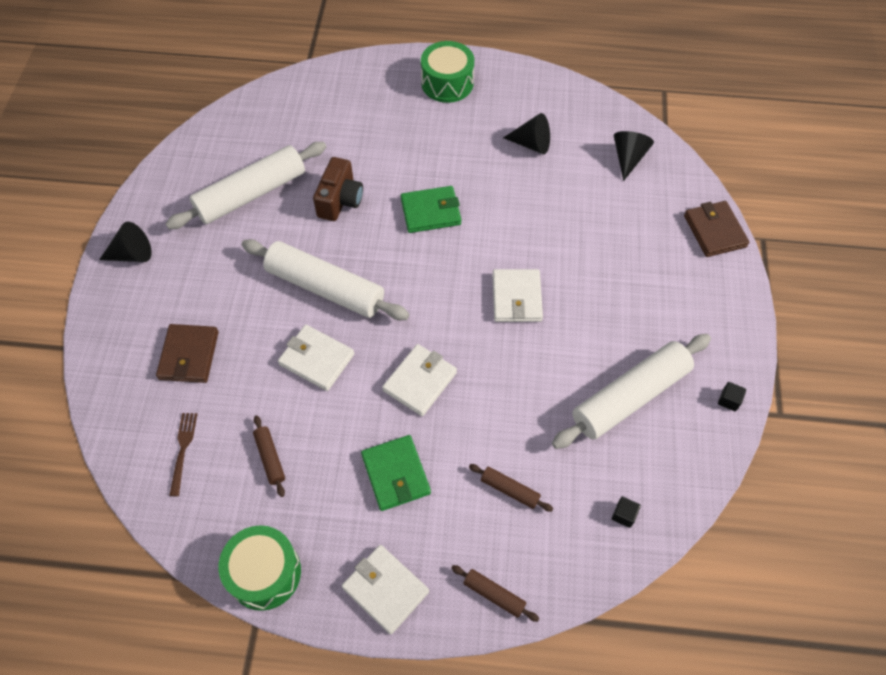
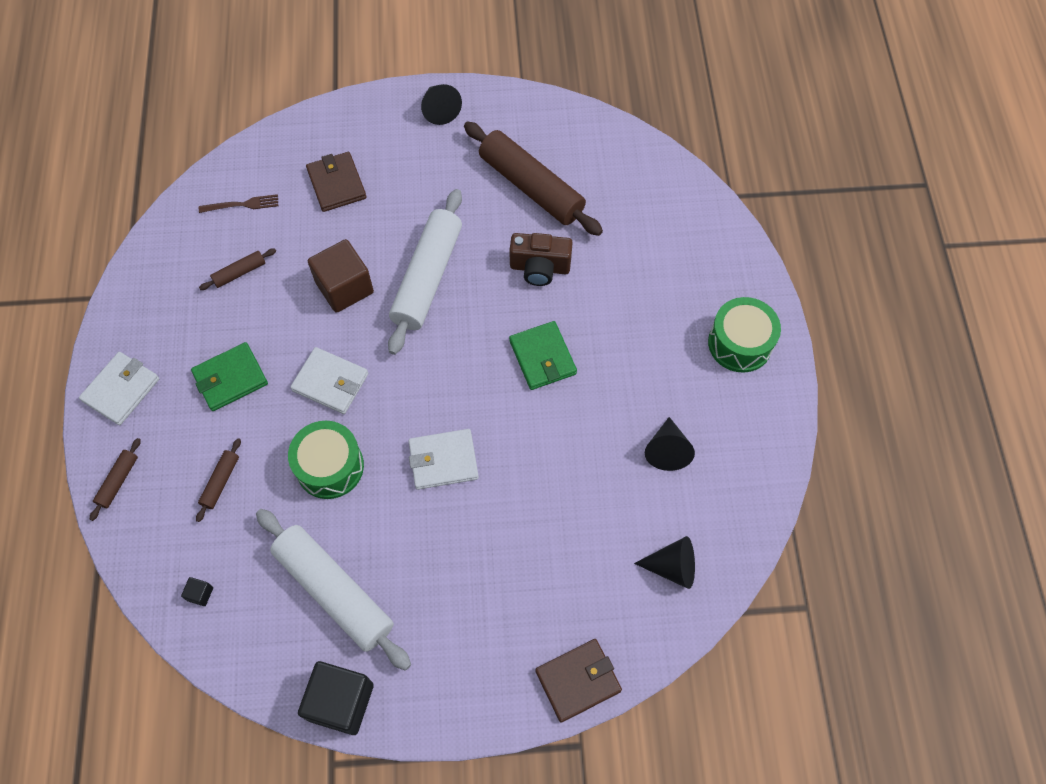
camera: 80 degrees right, 5 degrees up
(189, 355) = (336, 184): brown wallet -> brown wallet turned 75 degrees clockwise
(251, 194) = (531, 187): white rolling pin -> brown rolling pin
(264, 573) = (134, 293): green drum -> green drum (330, 466)
(316, 359) = (344, 287): white wallet -> brown cube
(729, 400) = (341, 702): black cube -> black cube, size x2.45

